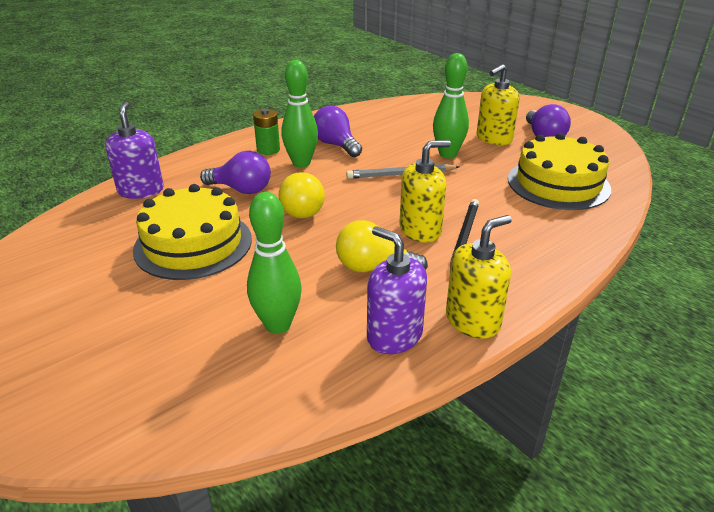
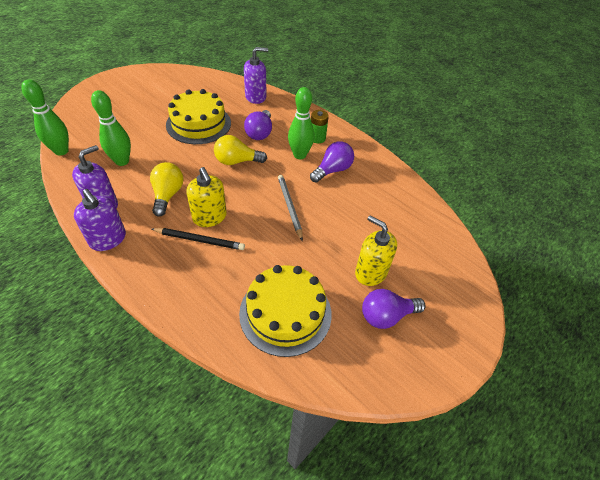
camera: 80 degrees right, 15 degrees up
(447, 154) = (330, 236): green bowling pin -> green bowling pin (61, 151)
(473, 321) = (108, 239): yellow soap dispenser -> purple soap dispenser

